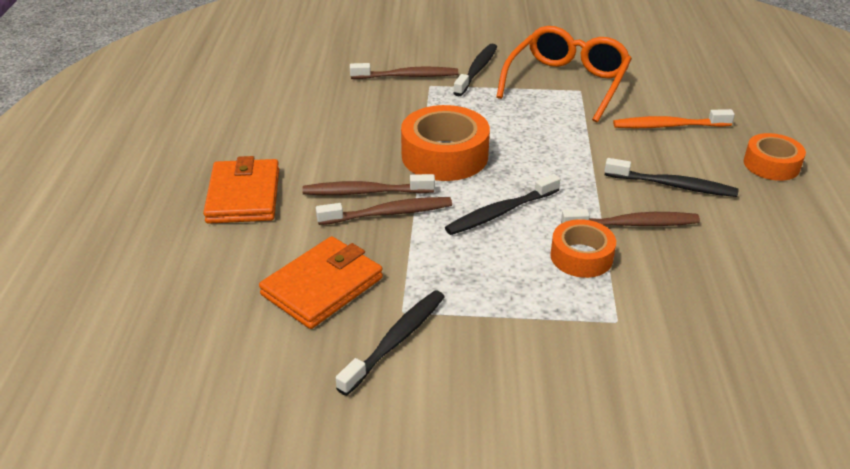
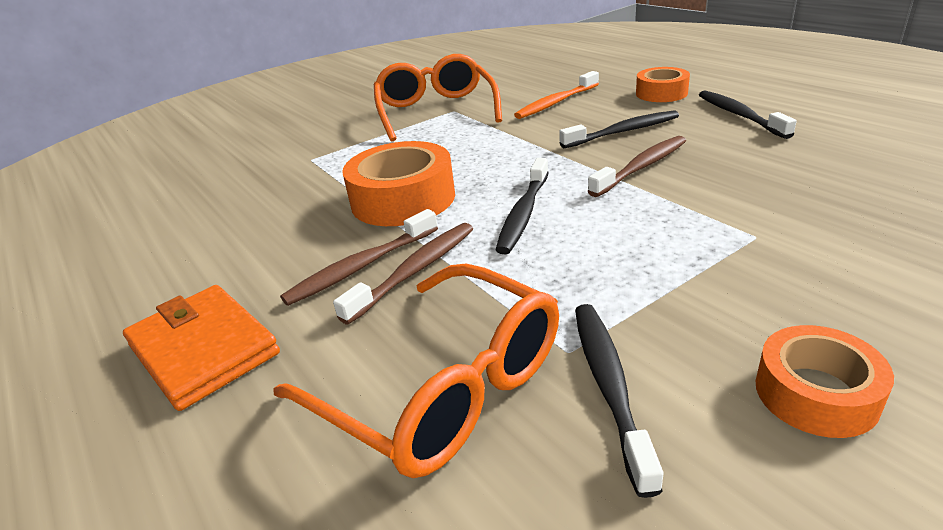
camera: 35 degrees left, 5 degrees down
(322, 286) = (440, 385): orange wallet -> orange glasses
(407, 76) = (277, 162): brown toothbrush -> none
(477, 70) = (343, 133): black toothbrush -> black toothbrush (739, 115)
(581, 256) = (645, 208): orange tape -> orange tape (816, 393)

